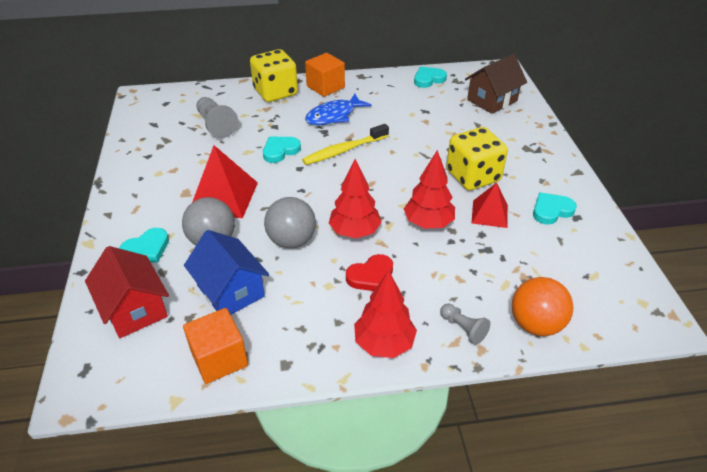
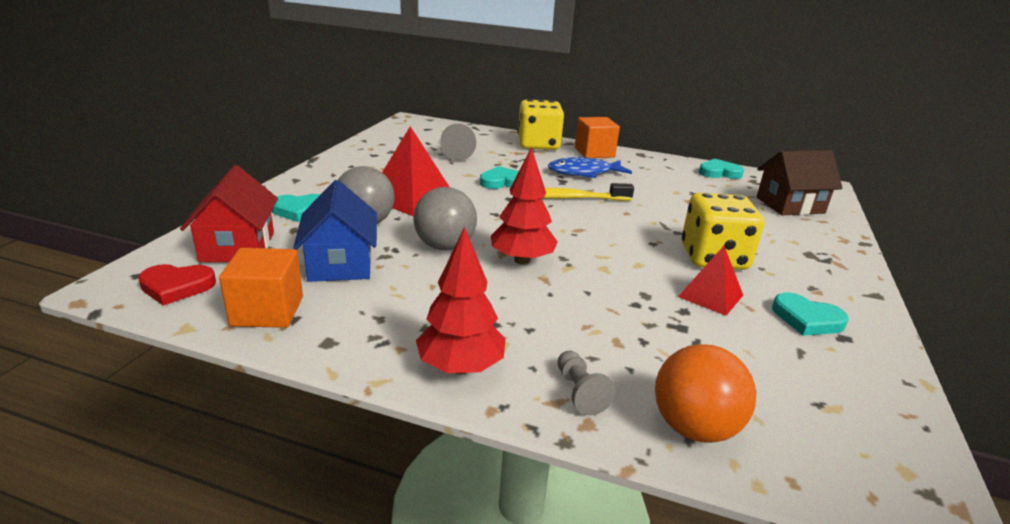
camera: 25 degrees right, 15 degrees down
(371, 276) = (505, 302): red heart -> red heart (177, 287)
(428, 223) = (619, 280): red tree -> none
(551, 210) = (807, 319): turquoise heart -> turquoise heart turned 150 degrees counterclockwise

